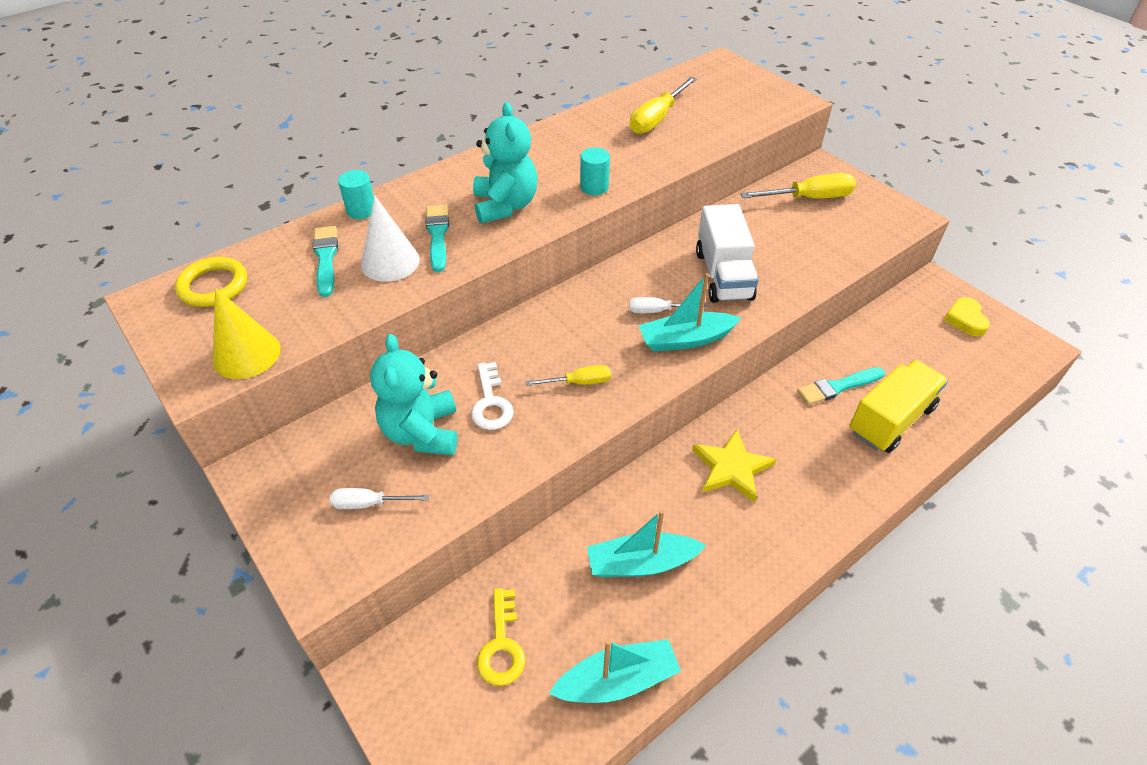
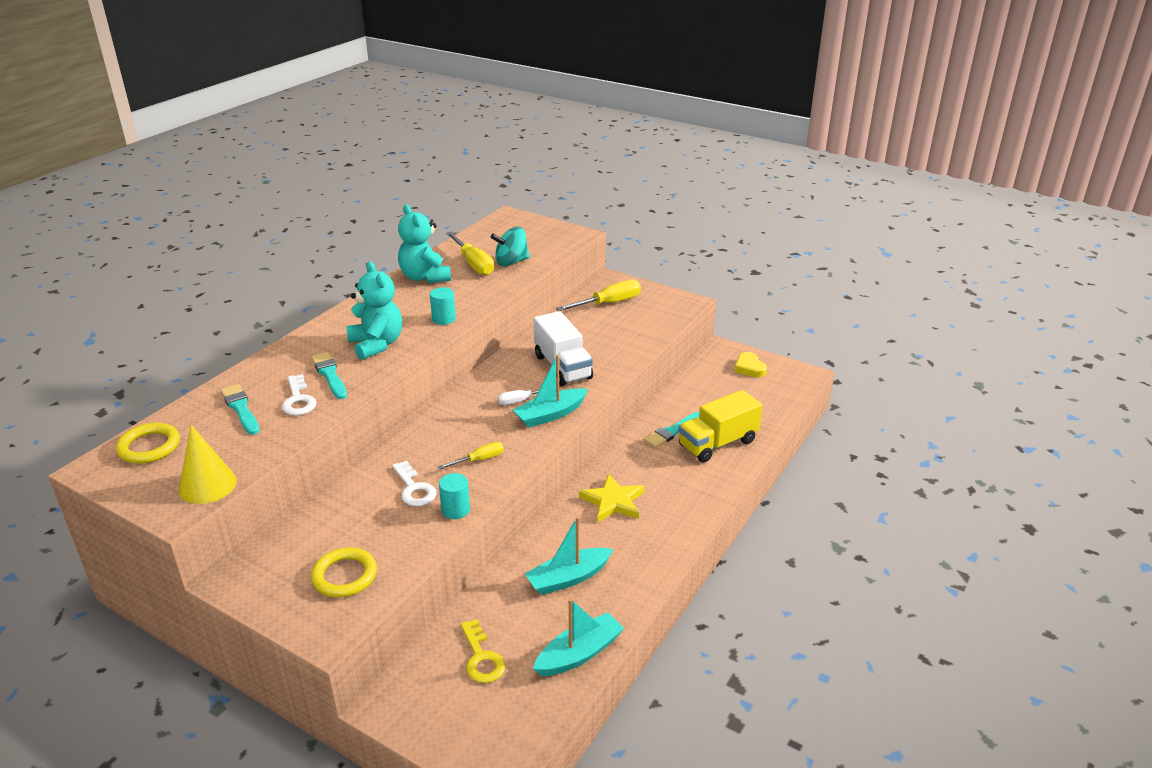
camera: 20 degrees left, 15 degrees down
(361, 210) = (254, 370): turquoise cylinder -> turquoise cylinder (455, 510)
(369, 504) = (345, 576): white screwdriver -> yellow ring
(390, 262) = (298, 400): white cone -> white key
(422, 432) = (366, 520): turquoise teddy bear -> turquoise teddy bear (425, 277)
(657, 119) = (473, 264): yellow screwdriver -> yellow screwdriver turned 45 degrees counterclockwise
(702, 124) = (511, 262): none -> turquoise spinning top
(890, 420) = (717, 443): yellow truck -> yellow truck turned 150 degrees counterclockwise

